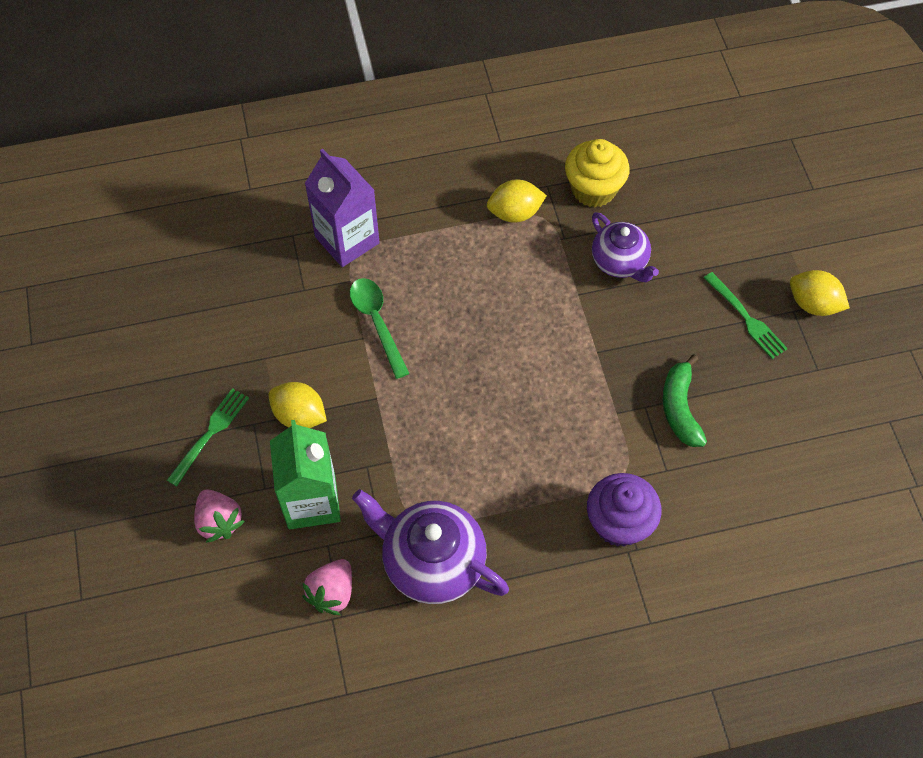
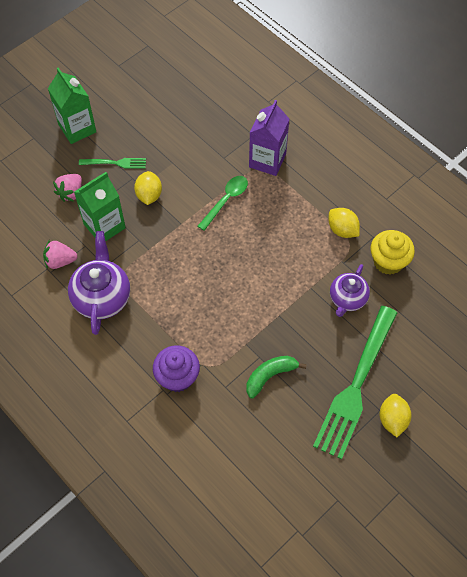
camera: 60 degrees right, 0 degrees up
(106, 457) = (77, 128): none -> green carton
(746, 318) = (356, 385): green fork -> green fork, size x2.21

